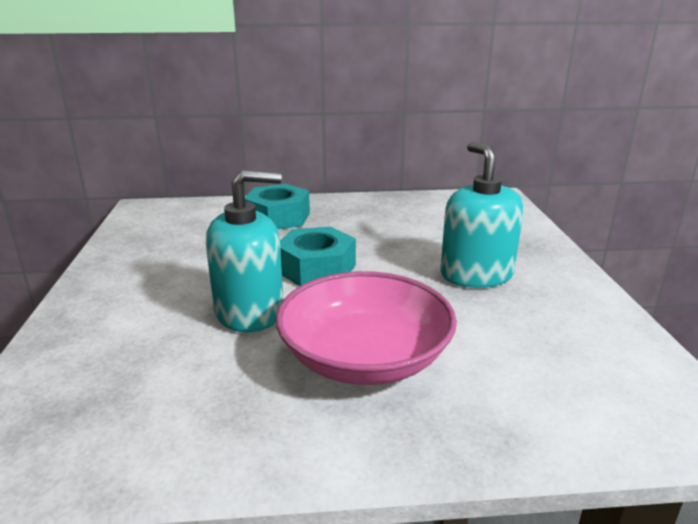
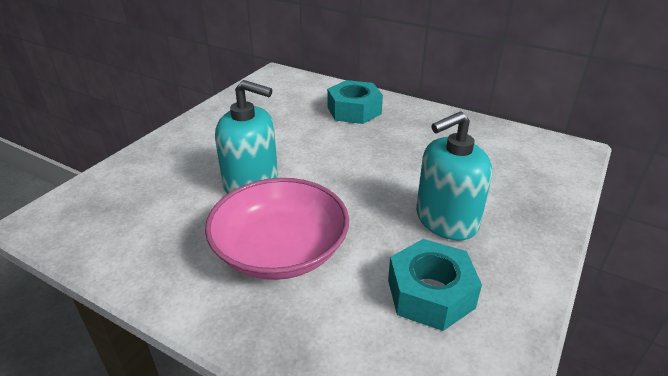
camera: 35 degrees right, 10 degrees up
(316, 268) = (330, 165): turquoise nut -> turquoise nut (430, 294)
(476, 274) = (446, 219): turquoise soap dispenser -> turquoise soap dispenser turned 135 degrees counterclockwise

